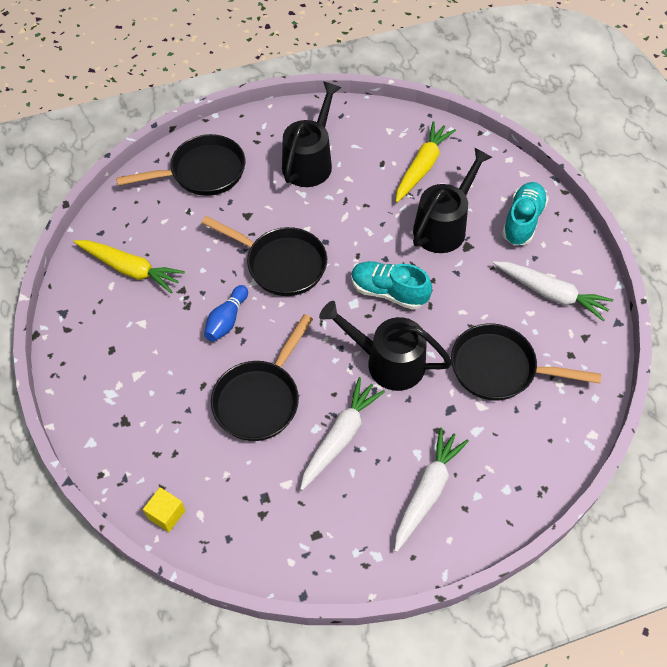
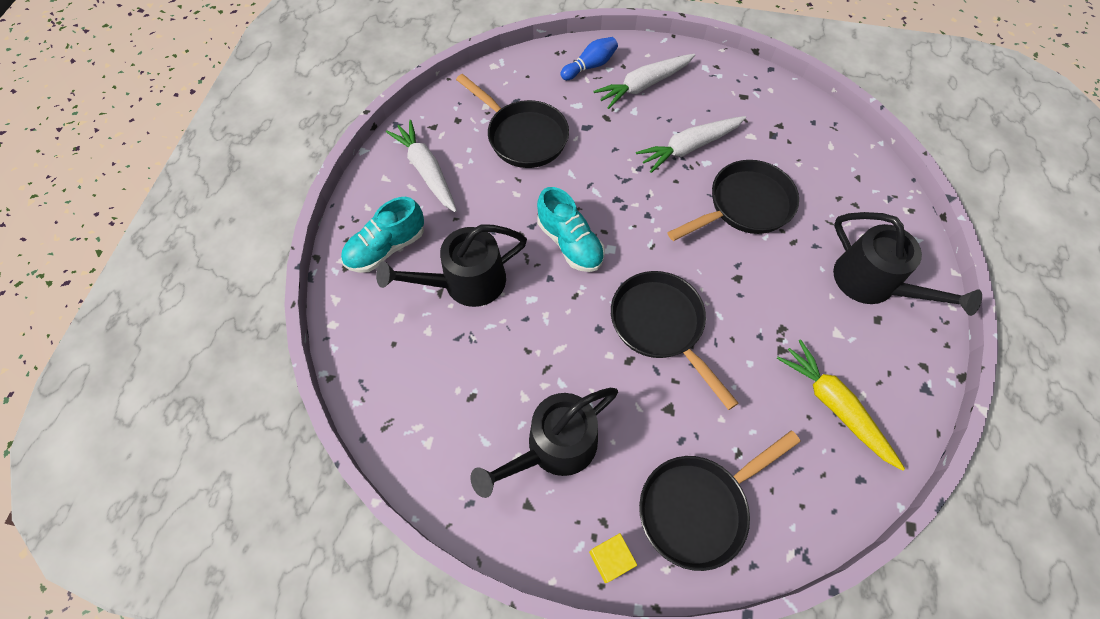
camera: 150 degrees left, 5 degrees up
(166, 514) = (859, 157): yellow cube -> yellow cube (611, 559)
(202, 172) = (698, 507): black pan -> black pan turned 45 degrees counterclockwise
(227, 320) = (745, 292): blue bowling pin -> blue bowling pin (590, 66)
(387, 362) = (613, 184): black watering can -> black watering can (873, 284)
(422, 167) = (431, 366): yellow carrot -> none

